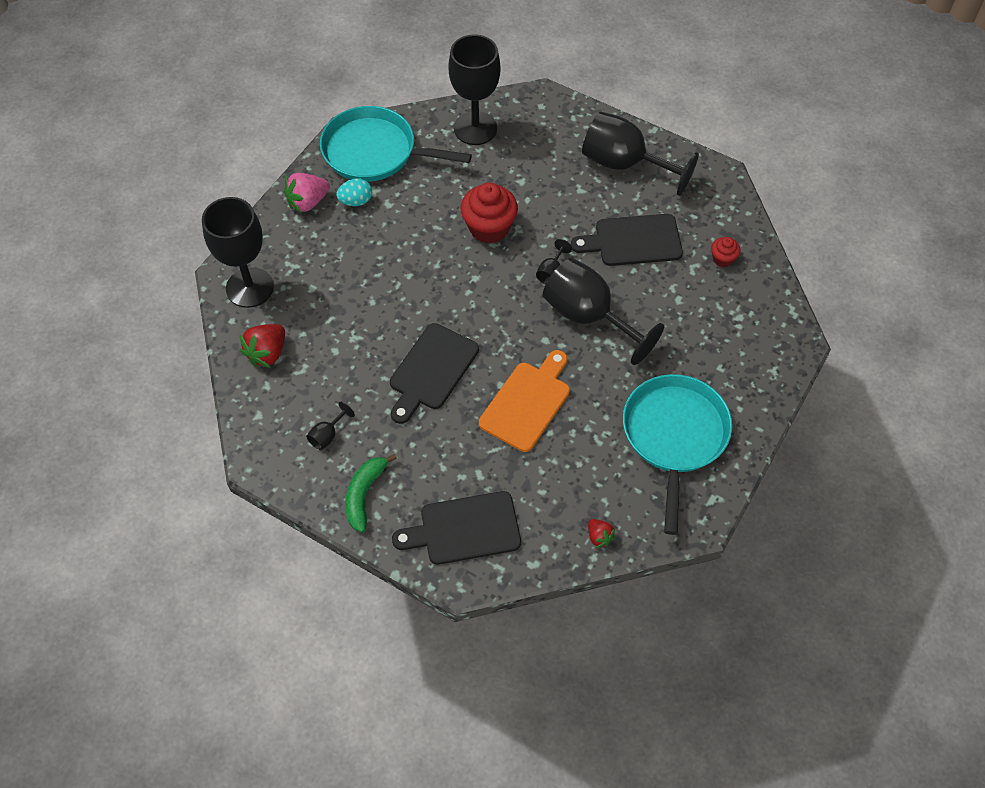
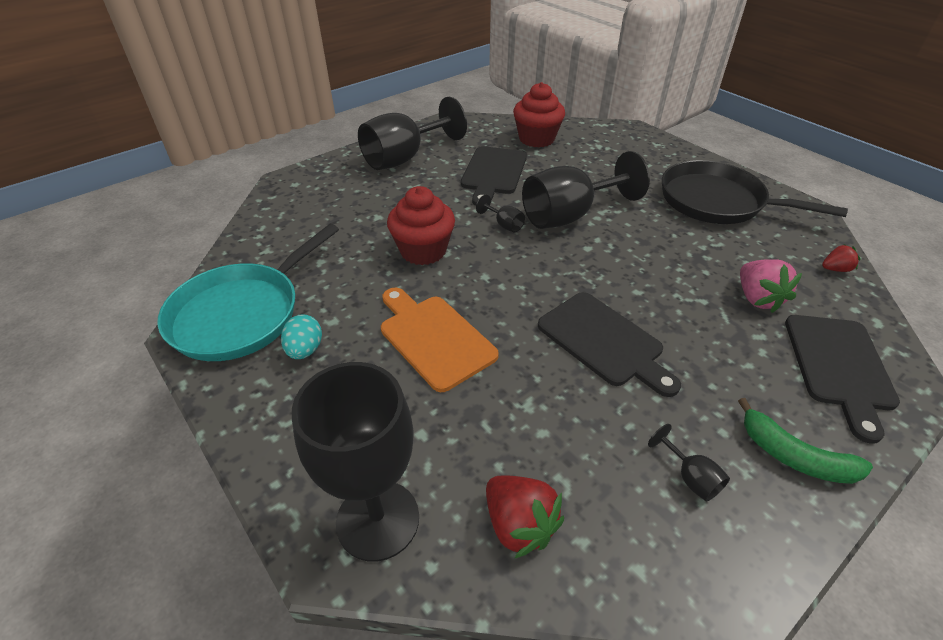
camera: 70 degrees left, 15 degrees down
(308, 202) = (267, 402): pink strawberry -> pink strawberry (757, 298)
(475, 128) = (282, 229): black goblet -> none
(527, 403) = (665, 278): orange cutting board -> orange cutting board (433, 338)
(674, 435) = (716, 201): turquoise pan -> black pan
(723, 259) = (536, 139): red cupcake -> red cupcake, size x1.98

